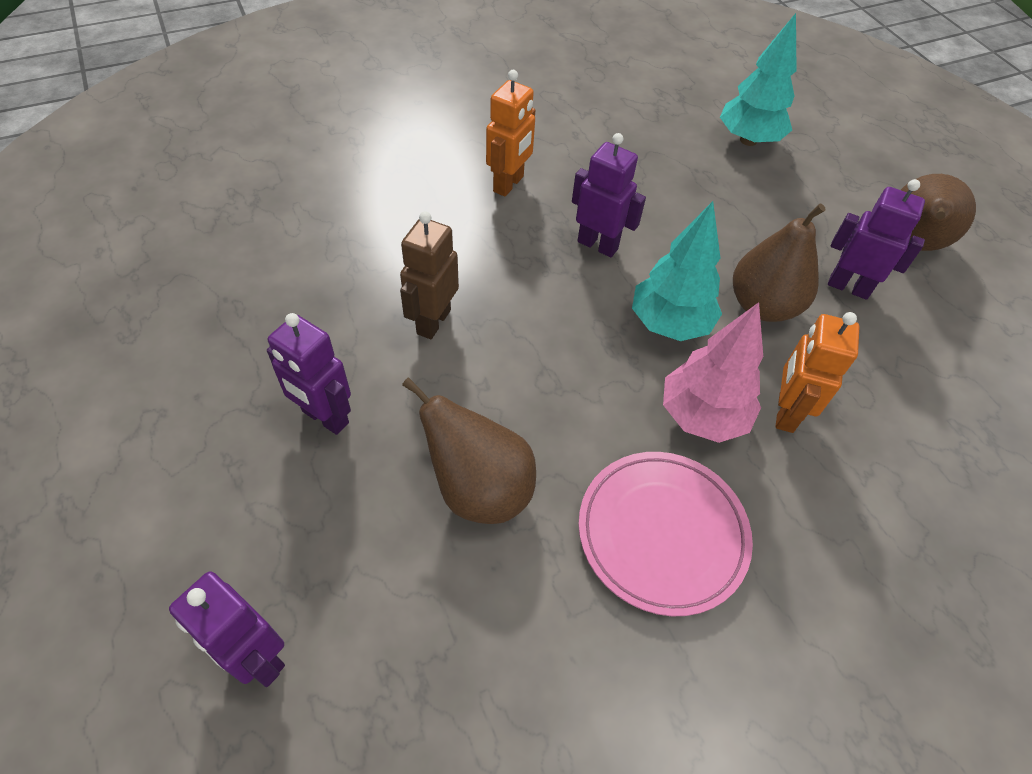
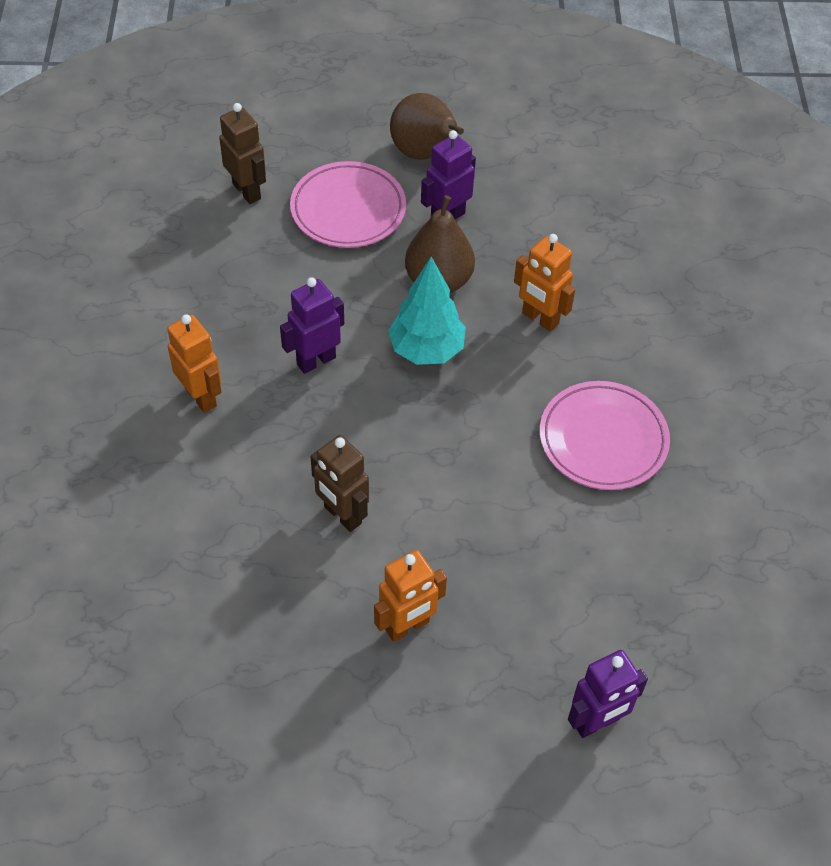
camera: 65 degrees left, 0 degrees up
(325, 417) = (407, 626): purple robot -> orange robot
(479, 488) = (521, 538): brown pear -> none
(702, 416) = (520, 370): pink tree -> none
(748, 140) = (247, 191): turquoise tree -> brown robot
(789, 210) = (348, 209): none -> pink plate

